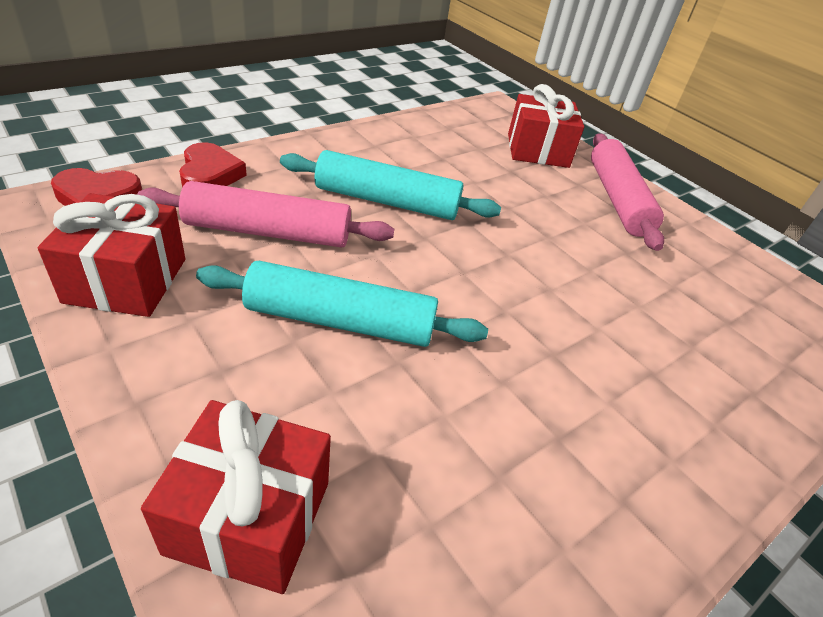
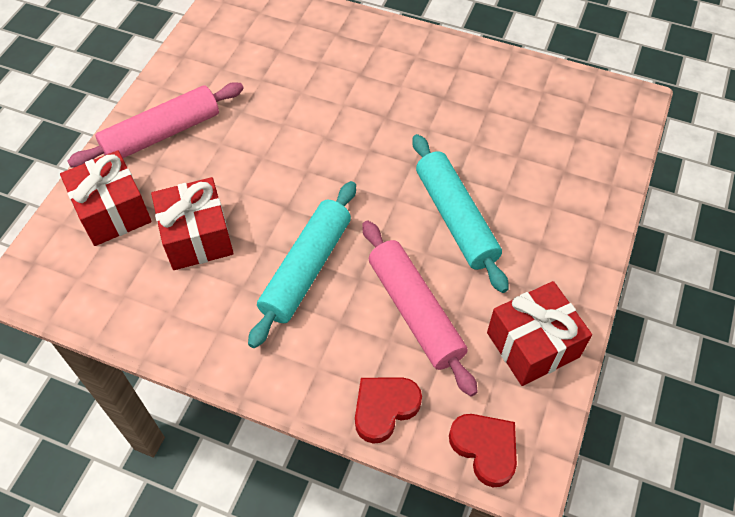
camera: 115 degrees left, 15 degrees up
(249, 517) = (588, 180): red gift -> red gift (197, 237)
(386, 201) = (306, 269): turquoise rolling pin -> turquoise rolling pin turned 45 degrees clockwise

